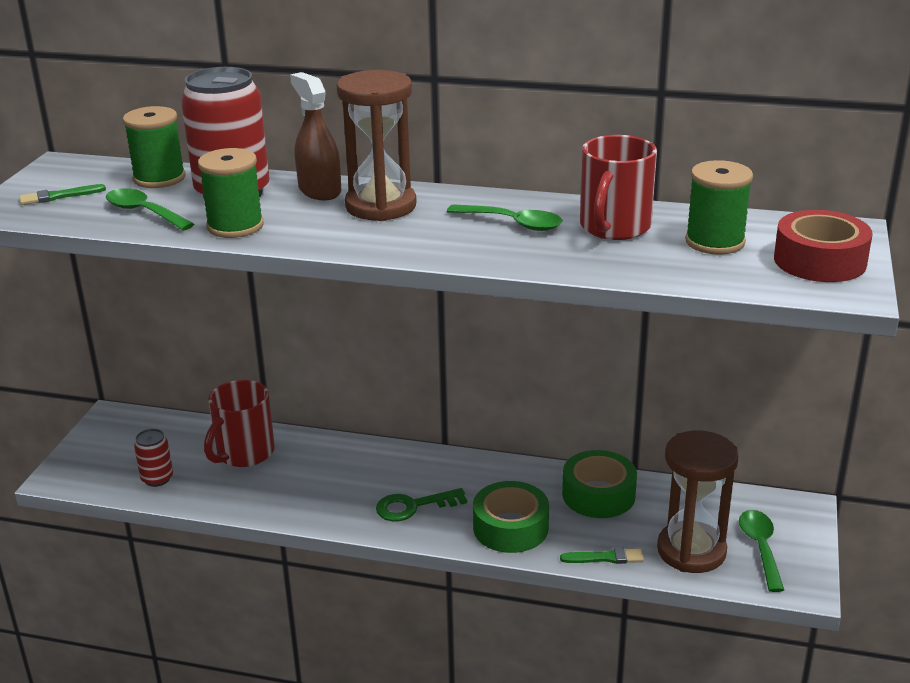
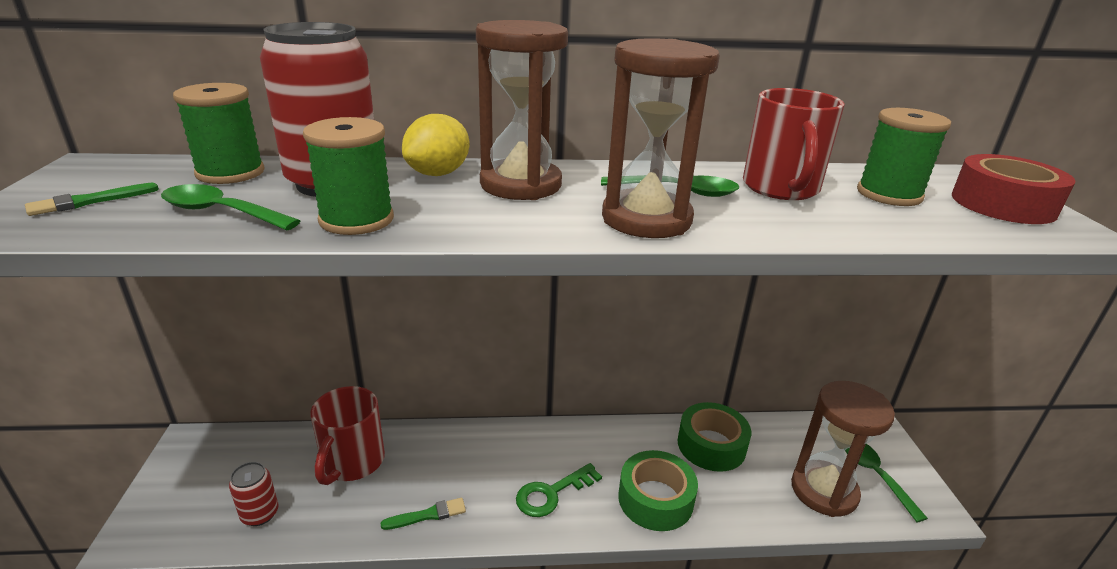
camera: 20 degrees left, 0 degrees up
(319, 190) = (438, 173): brown spray bottle -> yellow lemon
(459, 245) = (646, 219): none -> brown hourglass
(605, 558) = (759, 516): green brush -> green brush (428, 515)

